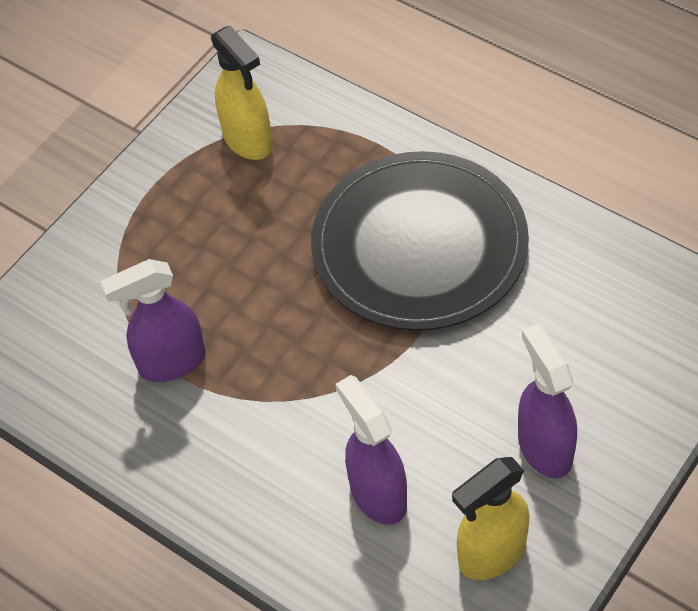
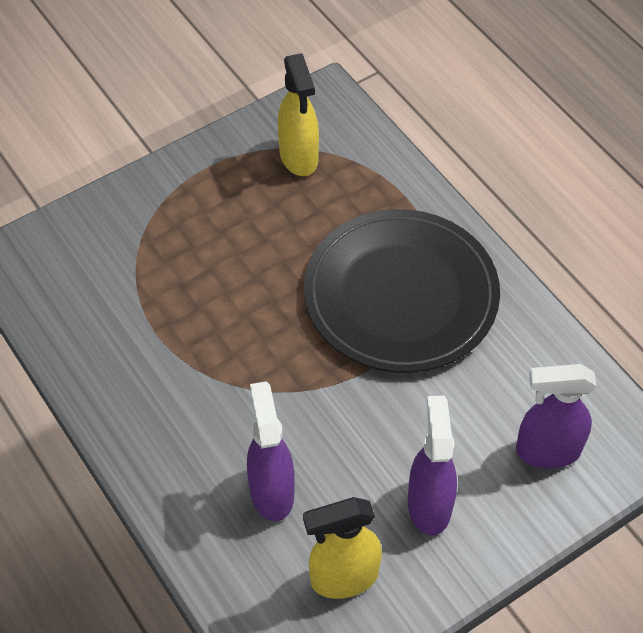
camera: 15 degrees right, 0 degrees up
(171, 362) = (154, 319): purple spray bottle -> purple spray bottle (547, 451)

